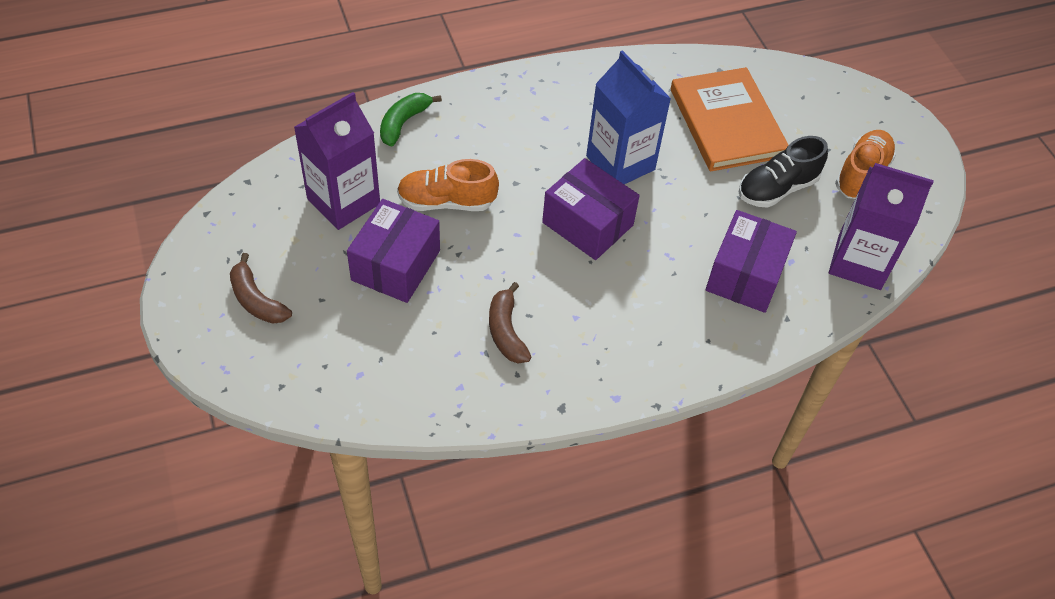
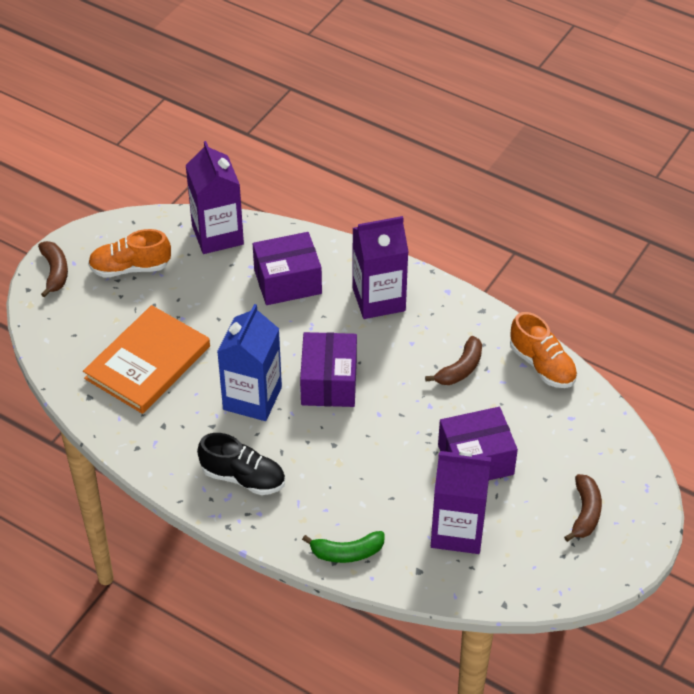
camera: 125 degrees left, 5 degrees down
(446, 202) = (393, 471): orange shoe -> orange shoe (542, 365)
(657, 331) = (378, 299): none -> purple carton
(777, 188) = (190, 303): black shoe -> black shoe (243, 477)
(897, 124) = (55, 272): none -> brown banana

